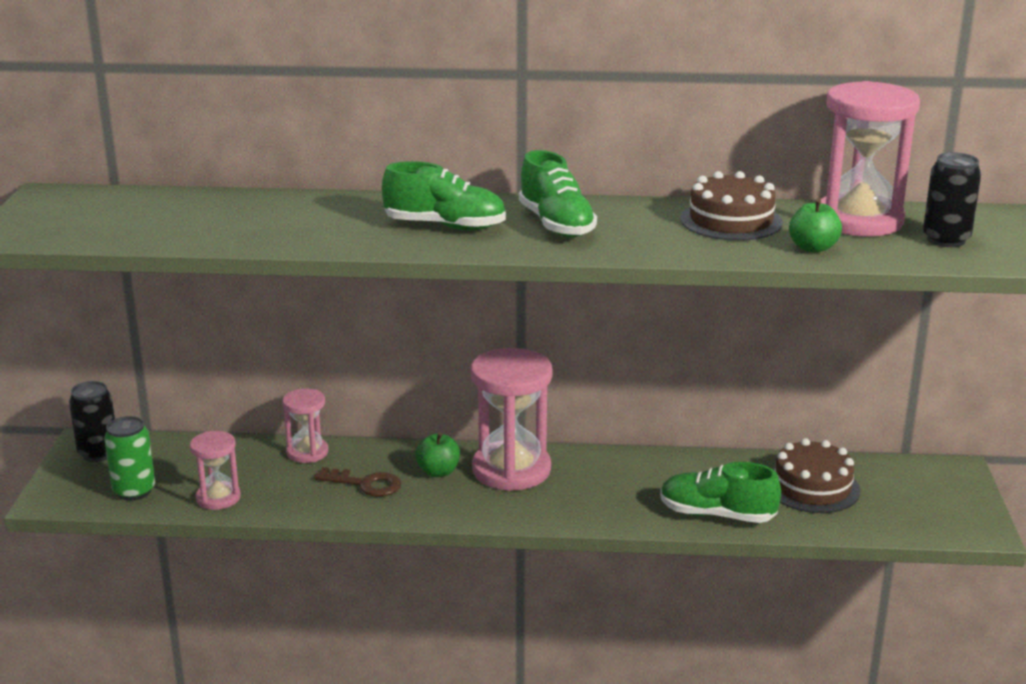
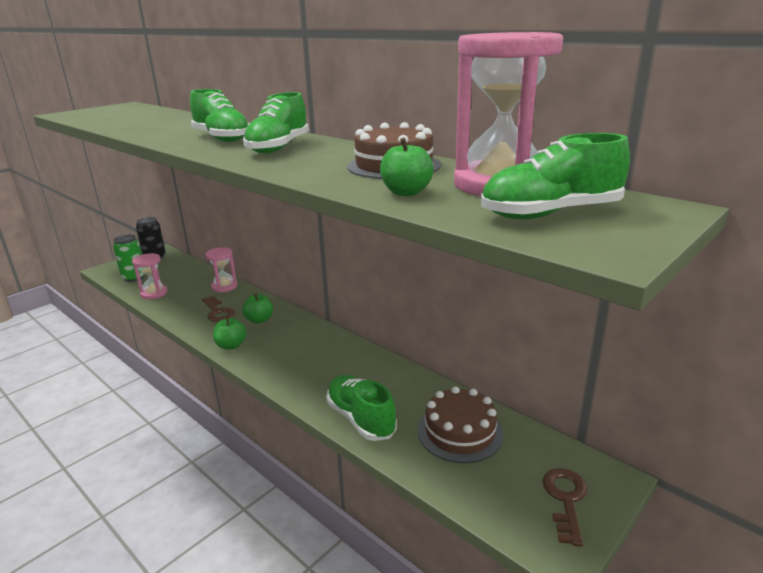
camera: 40 degrees right, 0 degrees up
(460, 511) = (231, 345): none -> green apple
(511, 470) = (294, 334): pink hourglass -> none
(946, 240) = (550, 214): black can -> green shoe
(947, 497) = (565, 500): none -> brown key

